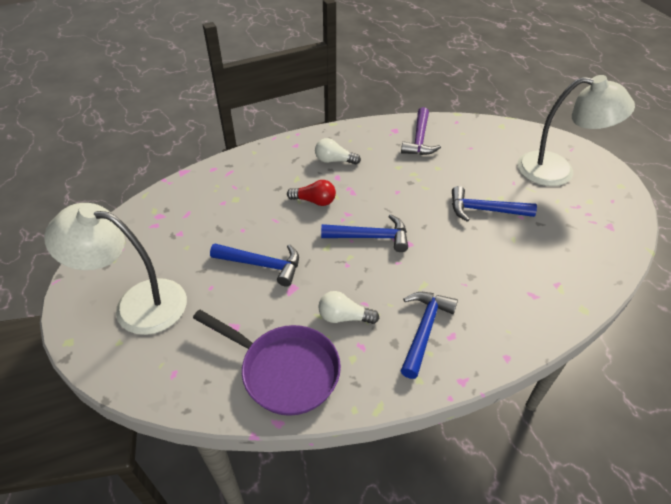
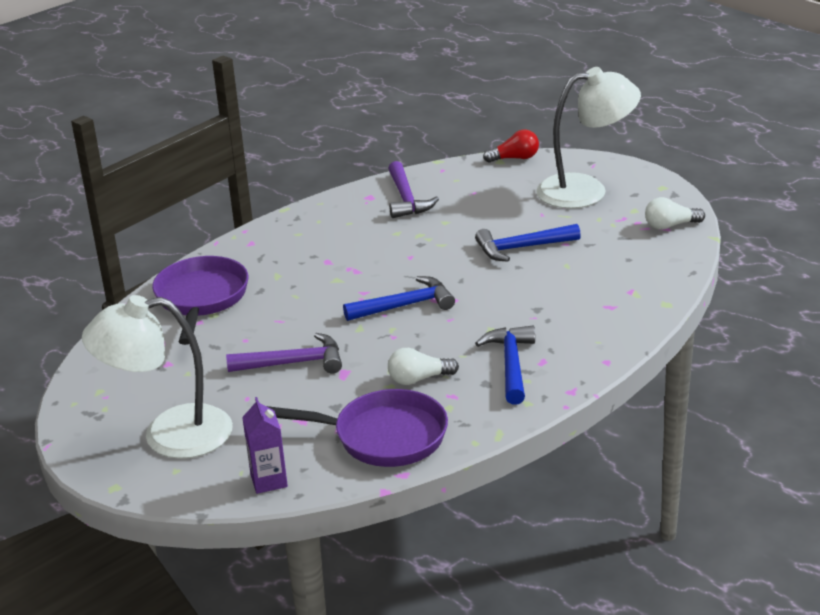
camera: 20 degrees left, 15 degrees down
(174, 383) = (269, 480): none -> purple carton
(236, 183) = (201, 299): none -> purple pan
(262, 265) = (293, 363): blue hammer -> purple hammer
(314, 201) = (315, 291): red light bulb -> red light bulb (515, 158)
(334, 161) = (312, 246): white light bulb -> white light bulb (670, 226)

